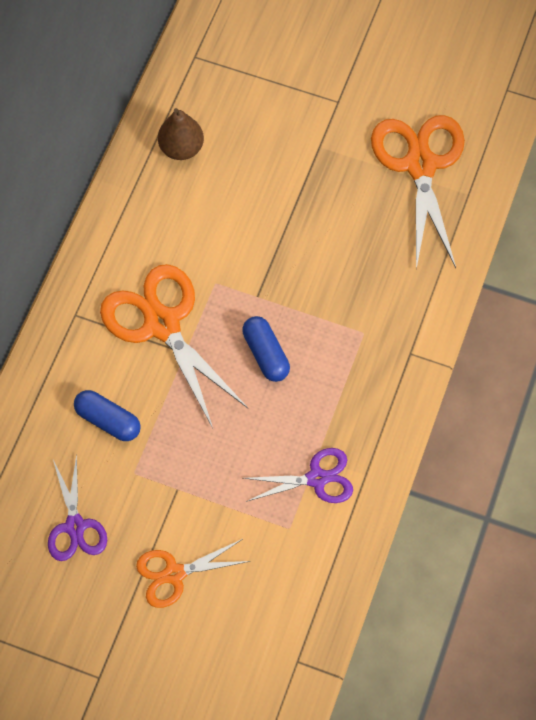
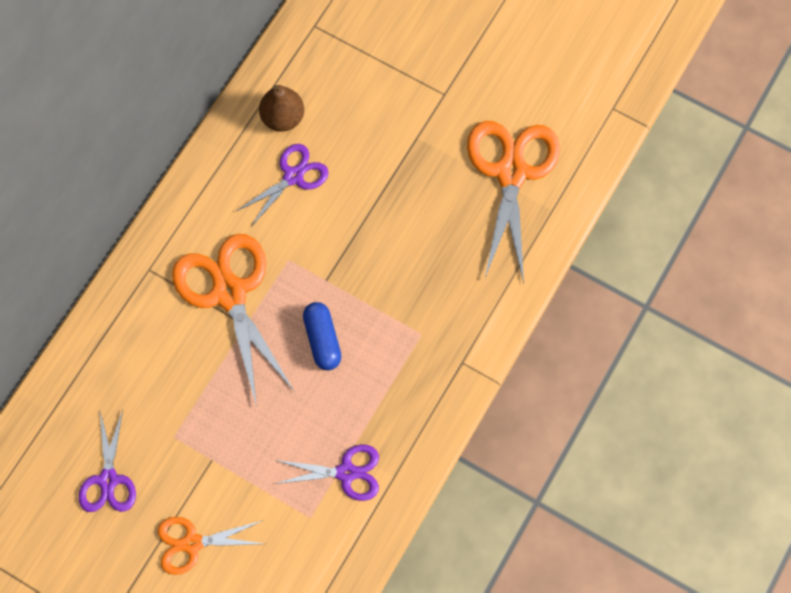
camera: 10 degrees right, 5 degrees up
(108, 420) = (159, 380): blue capsule -> none
(203, 202) = (293, 176): none -> purple scissors

